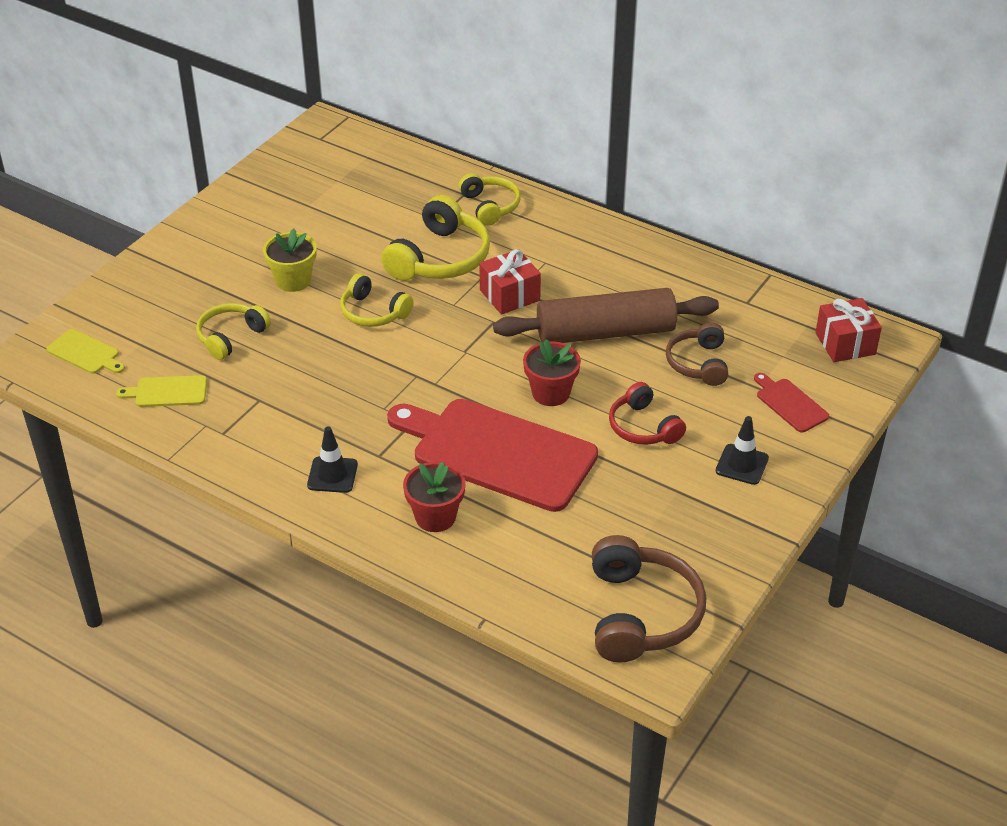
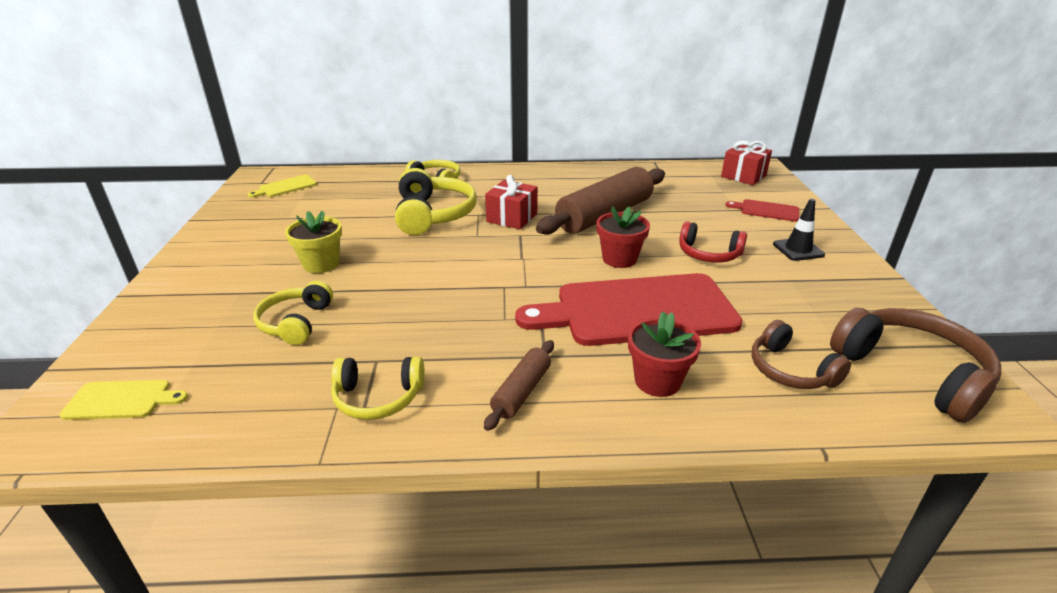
camera: 35 degrees left, 10 degrees down
(167, 392) = (262, 395): yellow cutting board -> yellow cutting board (286, 187)
(332, 475) = (521, 391): black traffic cone -> brown rolling pin
(373, 312) = (417, 261): yellow headphones -> yellow headphones (378, 398)
(698, 363) = (684, 210): brown headphones -> brown headphones (790, 370)

